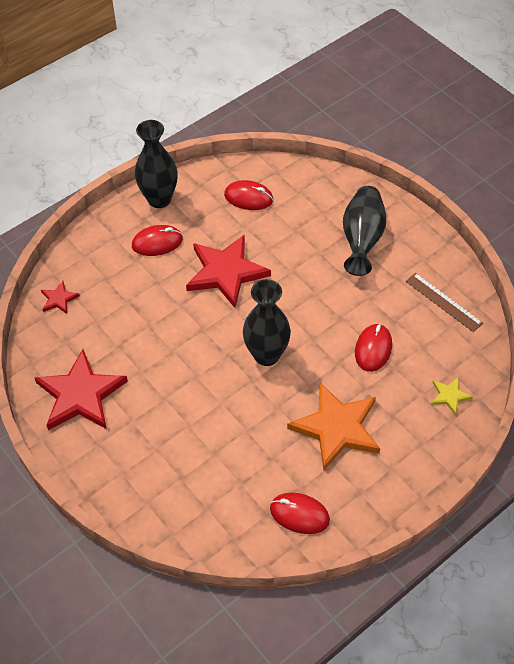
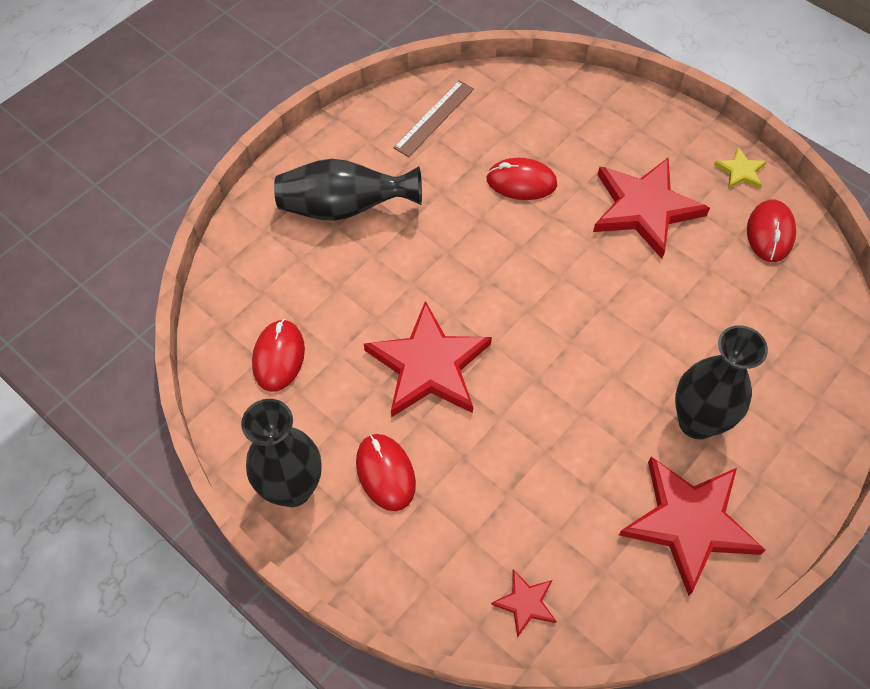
camera: 100 degrees left, 5 degrees up
(266, 355) = (559, 295): black vase -> black vase (697, 422)
(336, 428) = (644, 209): orange star -> red star
(449, 396) = (568, 107): yellow star -> yellow star (740, 171)

